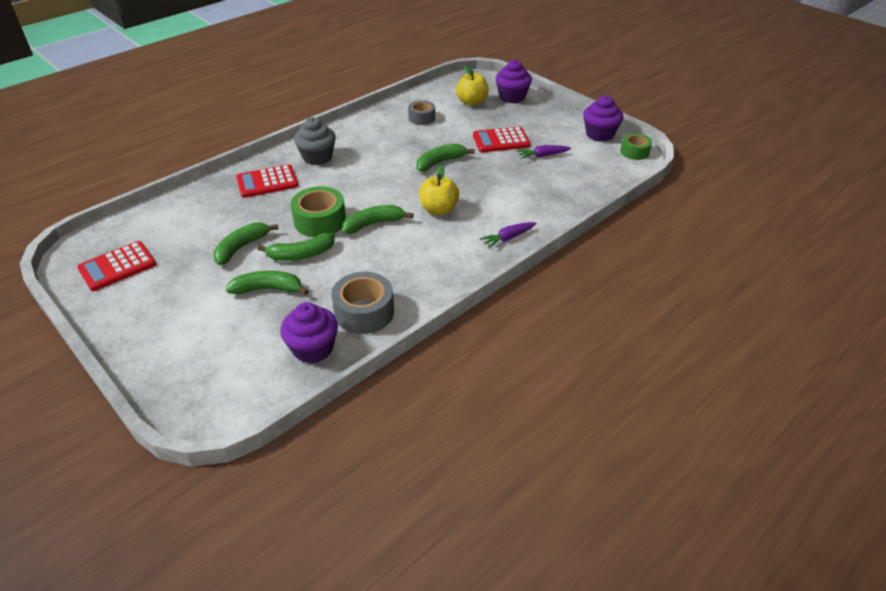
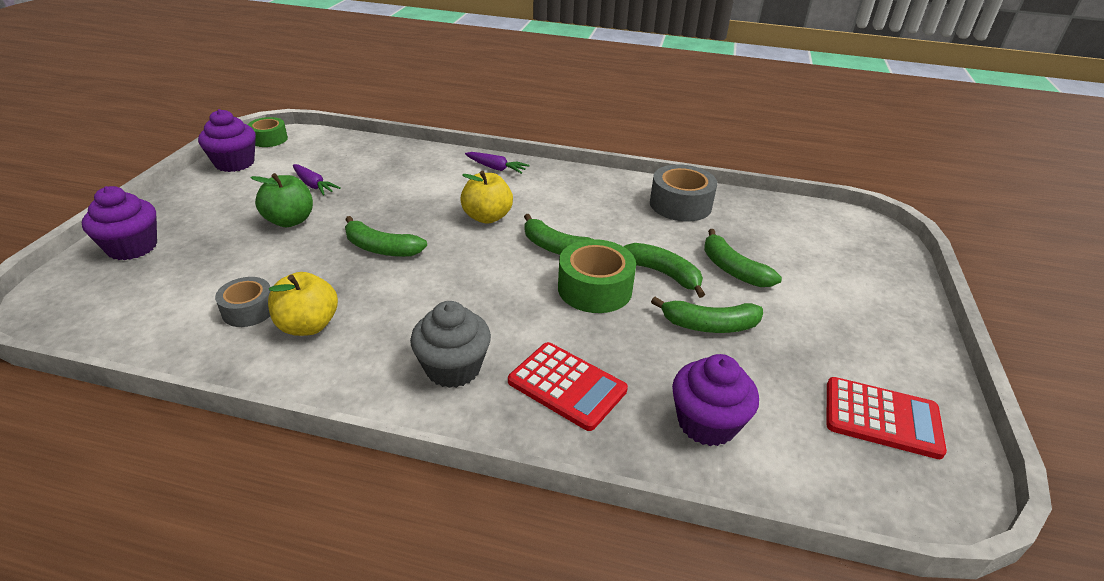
camera: 125 degrees left, 5 degrees down
(313, 348) = (750, 212): purple cupcake -> purple cupcake (706, 423)
(472, 102) = (165, 279): yellow apple -> yellow apple (308, 325)
(501, 141) = (290, 221): red calculator -> green apple

